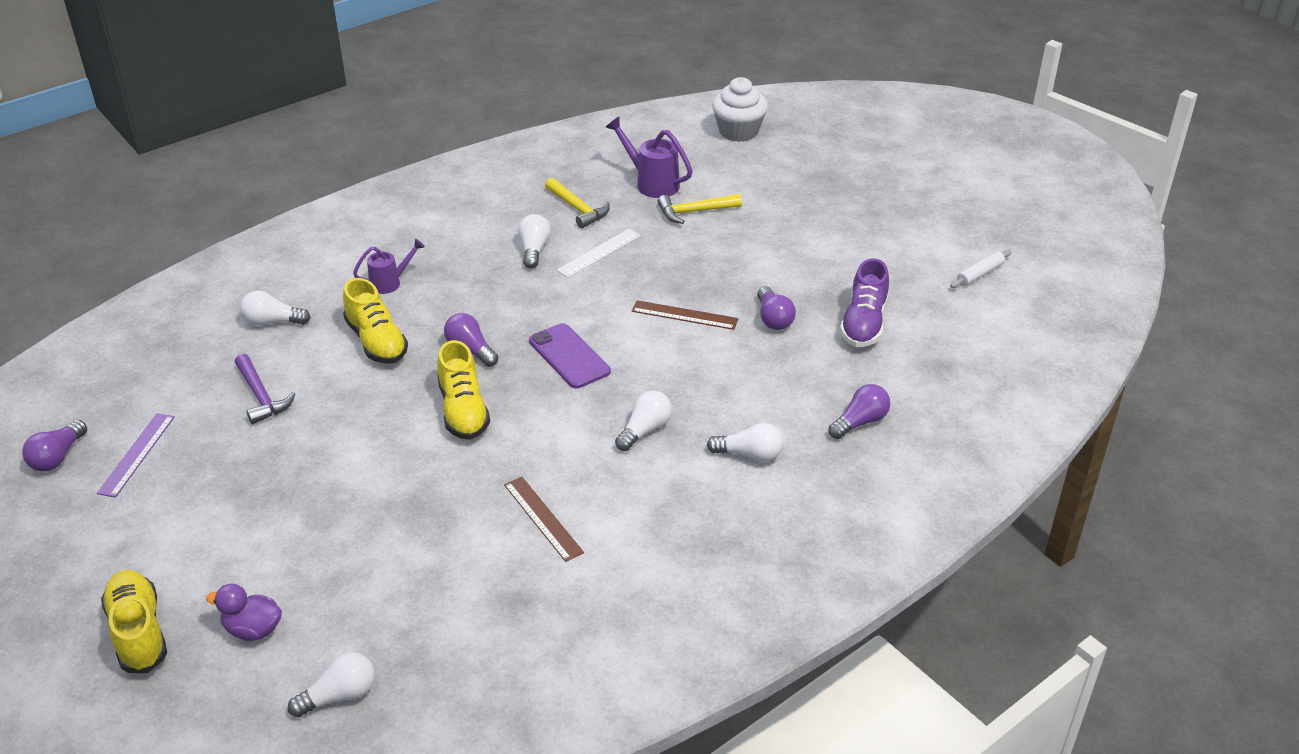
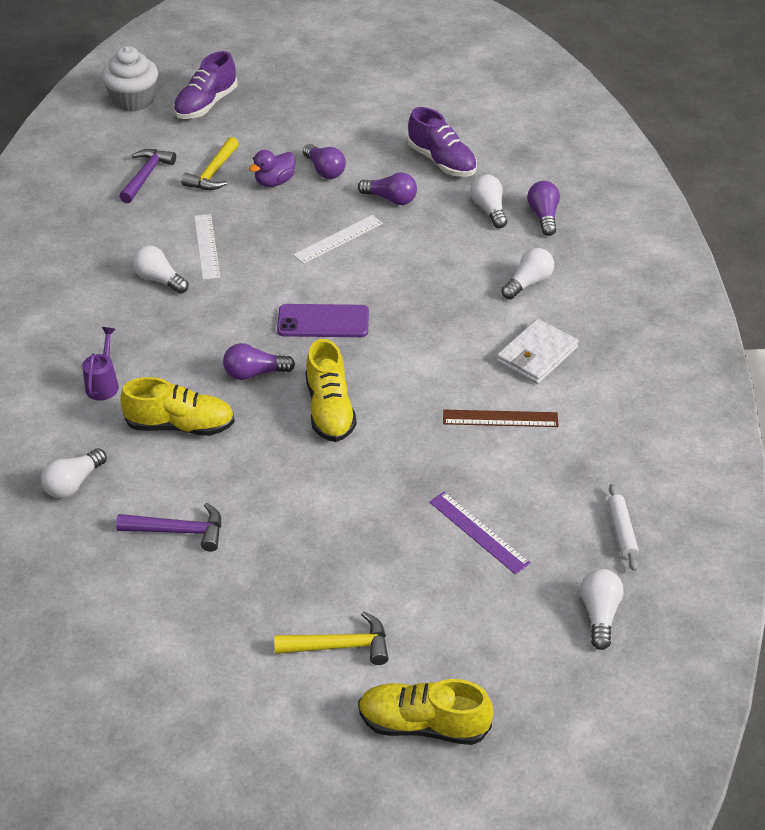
camera: 55 degrees left, 5 degrees up
(58, 457) = (119, 714): purple light bulb -> purple light bulb (324, 170)
(136, 454) = (174, 650): purple ruler -> purple ruler (478, 532)
(253, 629) = (482, 643): purple duck -> purple duck (274, 182)
(463, 410) = (329, 410): yellow shoe -> yellow shoe turned 60 degrees clockwise
(577, 209) = (131, 230): yellow hammer -> yellow hammer (340, 646)
(645, 430) = (452, 321): white light bulb -> white light bulb (489, 210)
(652, 183) = (146, 176): purple watering can -> purple hammer
(652, 504) = (536, 355): none -> white wallet
(684, 315) = (338, 239): brown ruler -> white ruler
(778, 166) = (206, 105): none -> purple shoe
(980, 274) = (444, 85): white rolling pin -> white rolling pin (621, 531)

